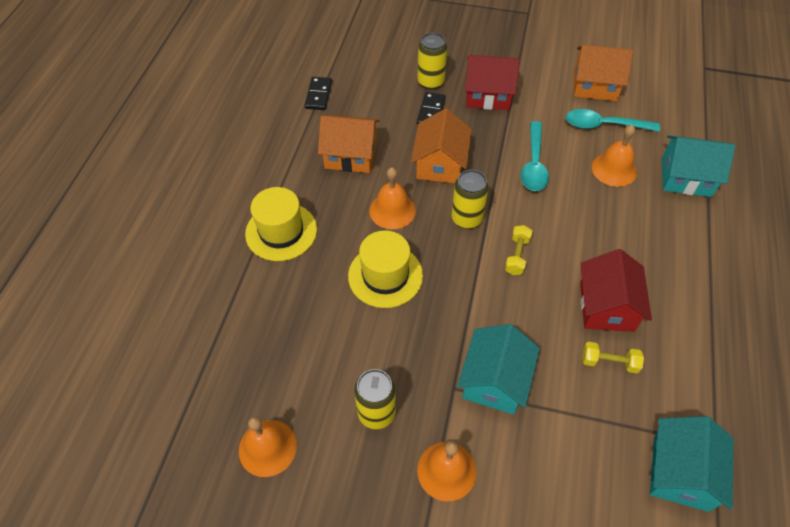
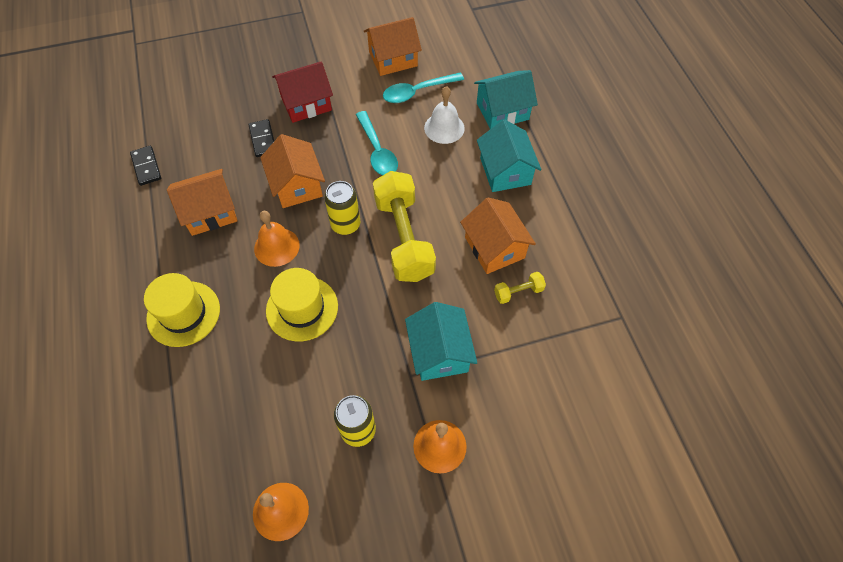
camera: 30 degrees left, 5 degrees up
(431, 82) = (247, 111): yellow can -> none
(517, 255) = (404, 238): yellow dumbbell -> yellow dumbbell, size x2.34
(606, 306) = (494, 247): red house -> orange house
(614, 169) = (444, 128): orange bell -> white bell
(680, 472) = (608, 351): turquoise house -> turquoise house (505, 171)

